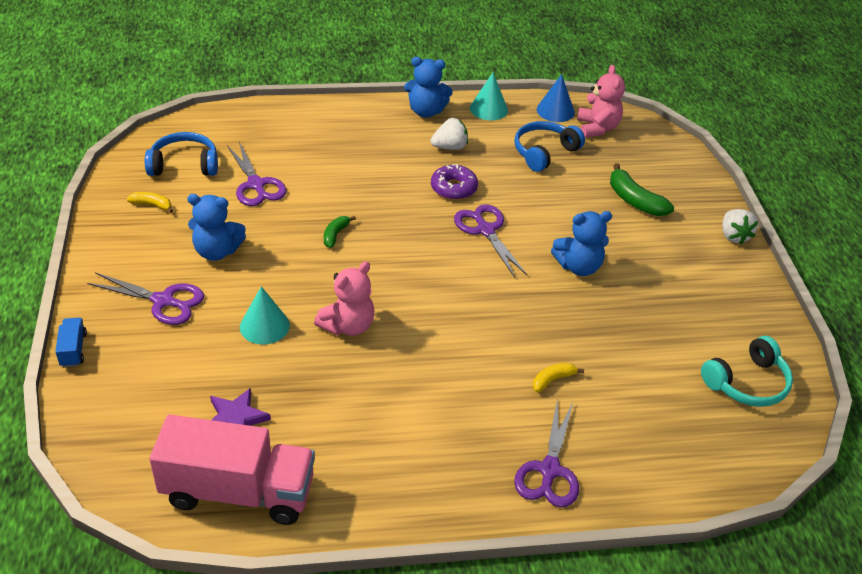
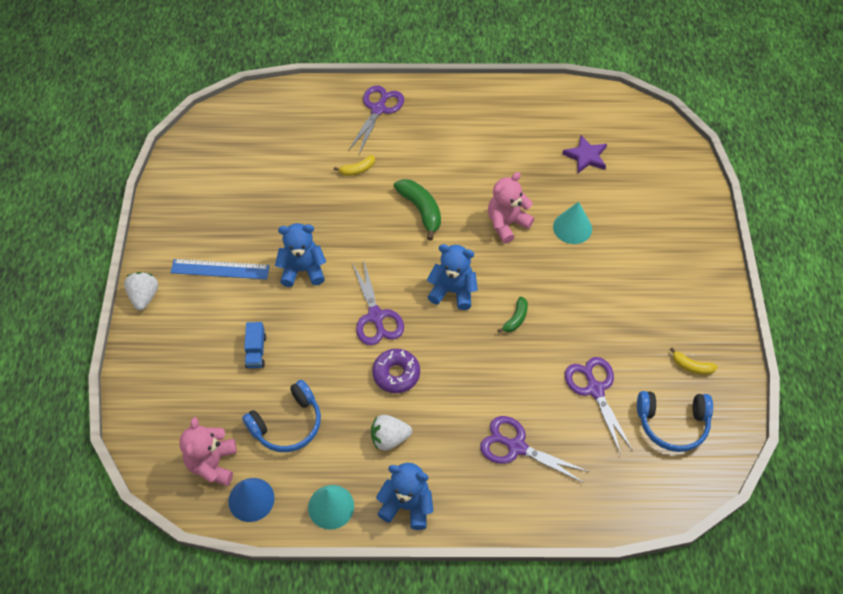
camera: 170 degrees left, 15 degrees up
(73, 350) = (714, 216): blue truck -> blue truck (256, 351)
(163, 301) = (657, 255): purple scissors -> purple scissors (516, 447)
(217, 251) = (621, 305): blue teddy bear -> blue teddy bear (453, 291)
(238, 491) = (578, 110): pink truck -> none
(634, 200) = (218, 347): green banana -> green banana (421, 210)
(669, 263) = (220, 269): none -> blue ruler
(747, 383) = (214, 158): turquoise headphones -> none

